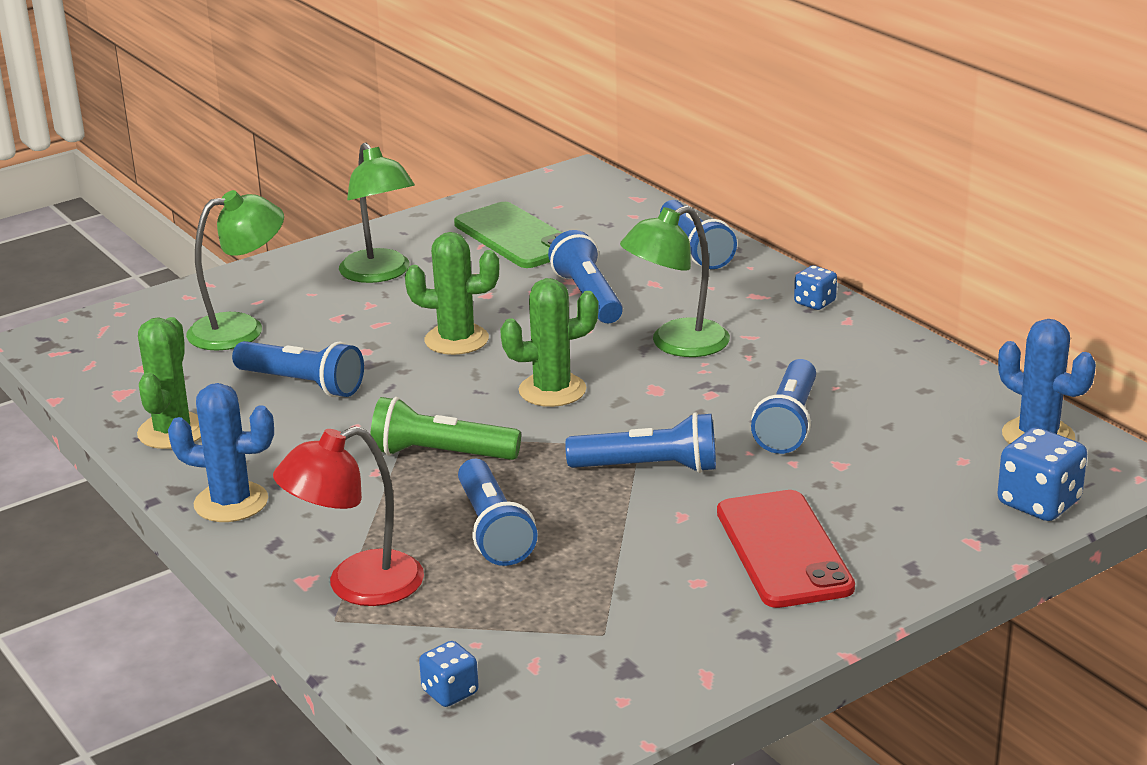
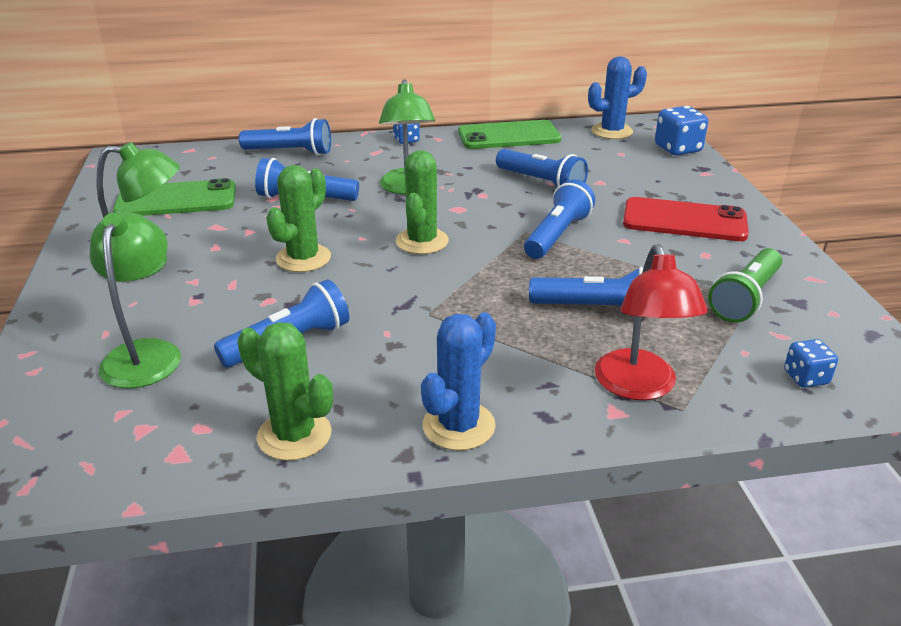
camera: 65 degrees left, 5 degrees up
(440, 454) = (470, 305): green flashlight -> green flashlight (745, 298)
(917, 364) = (509, 136): none -> green phone

